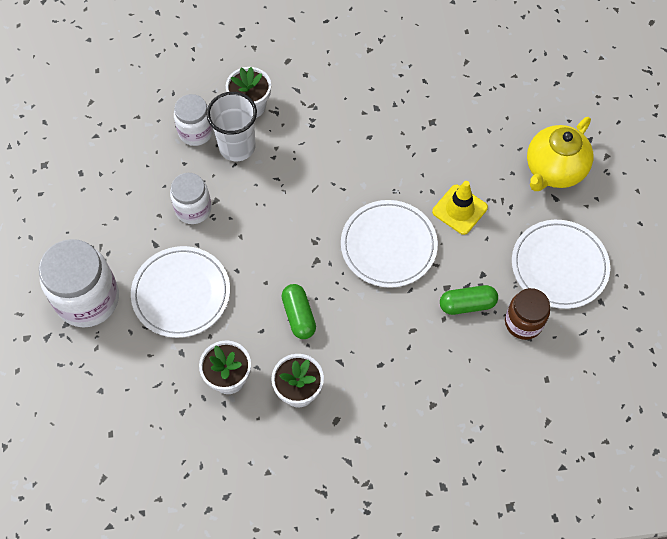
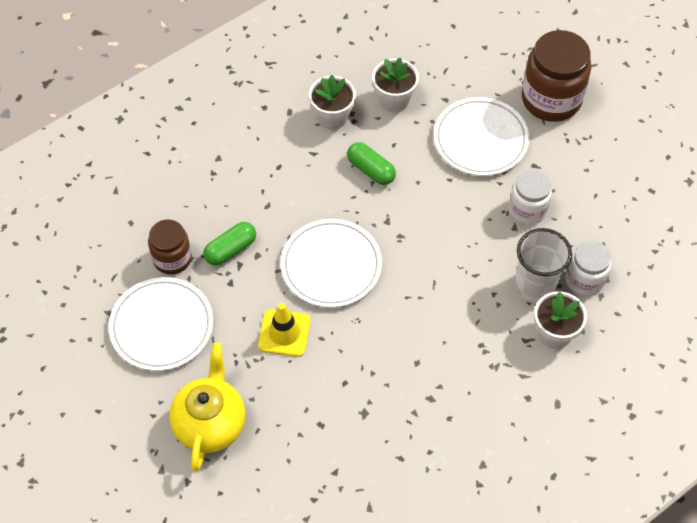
camera: 150 degrees right, 5 degrees down
(88, 299) = (551, 99): white jar -> brown jar

